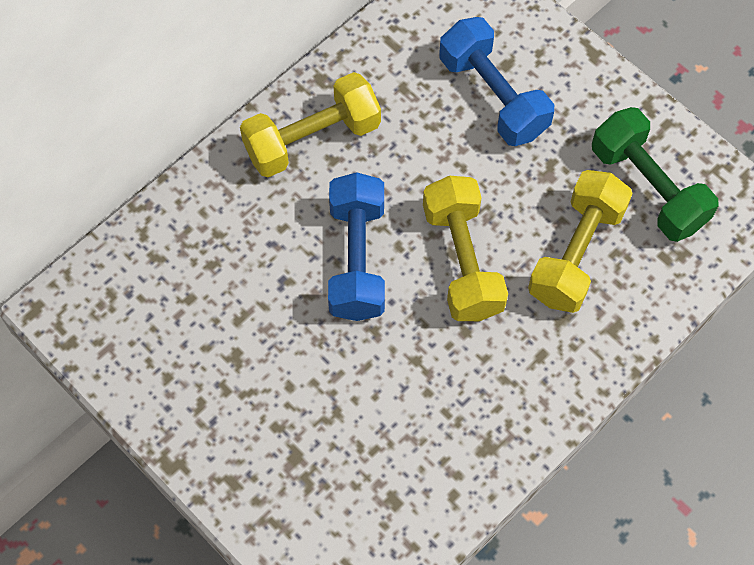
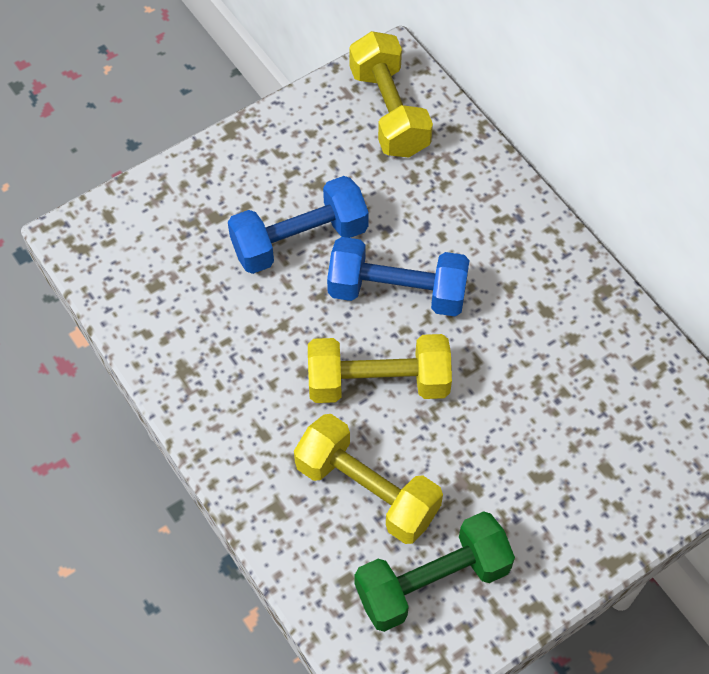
camera: 100 degrees right, 5 degrees down
(312, 139) = (535, 273): yellow dumbbell -> yellow dumbbell (389, 111)
(493, 96) = (566, 447): blue dumbbell -> blue dumbbell (299, 240)

